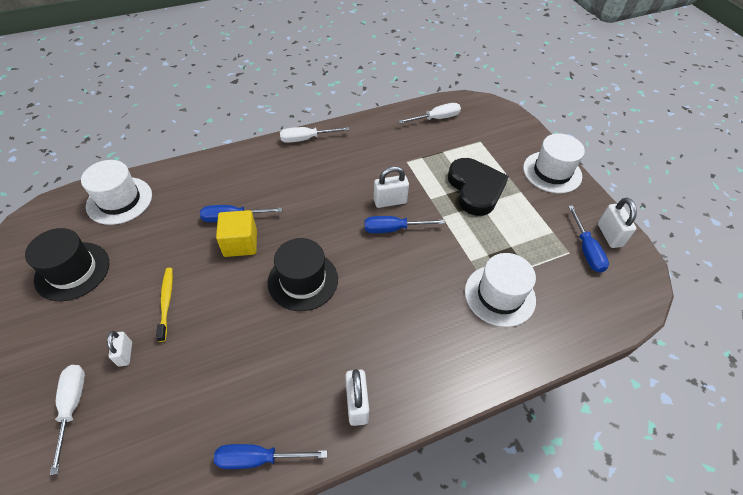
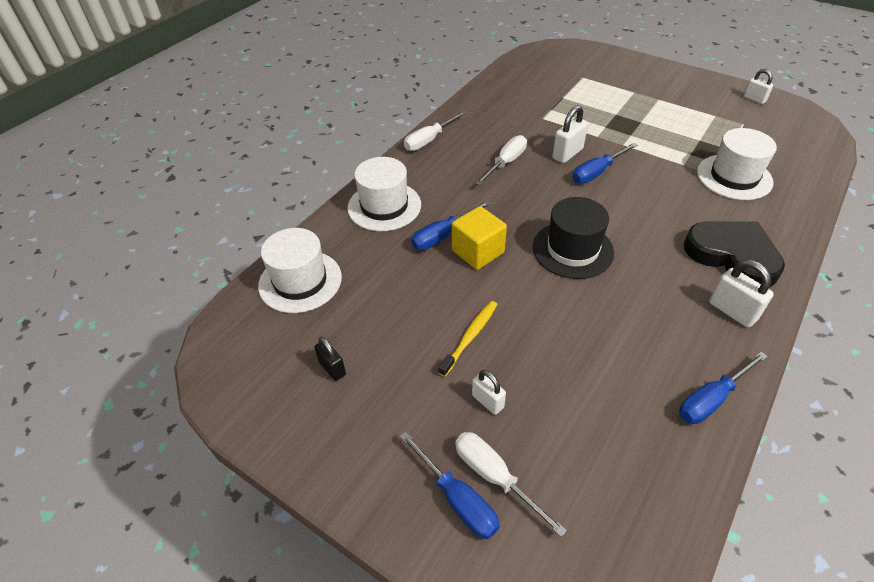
camera: 30 degrees left, 5 degrees down
(72, 271) = (332, 368): black hat -> black padlock
(166, 302) = (470, 337): yellow toothbrush -> yellow toothbrush turned 75 degrees clockwise
(436, 118) = (525, 75): white screwdriver -> white screwdriver (506, 163)
(475, 189) = (623, 113): black heart -> black heart (732, 256)
(552, 172) = (663, 75): white hat -> white hat (384, 206)
(586, 250) = (752, 116): blue screwdriver -> blue screwdriver (457, 499)
(609, 235) = (754, 99): white padlock -> white padlock, size x0.66

